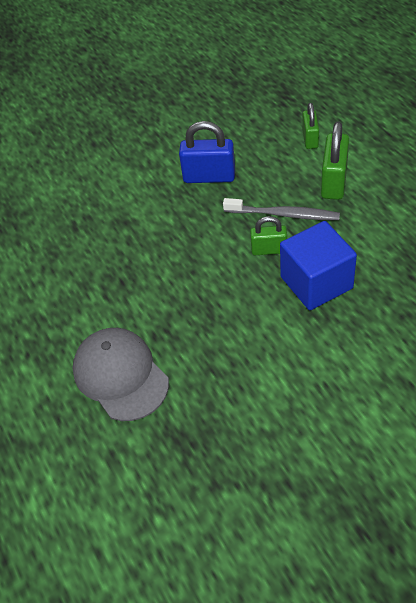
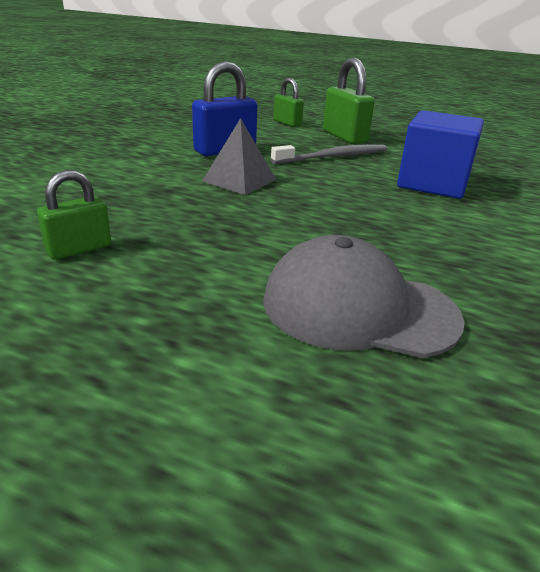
camera: 45 degrees left, 20 degrees down
(179, 225) = (239, 180): none -> grey pyramid
(269, 250) = (357, 176): green padlock -> green padlock (79, 249)

